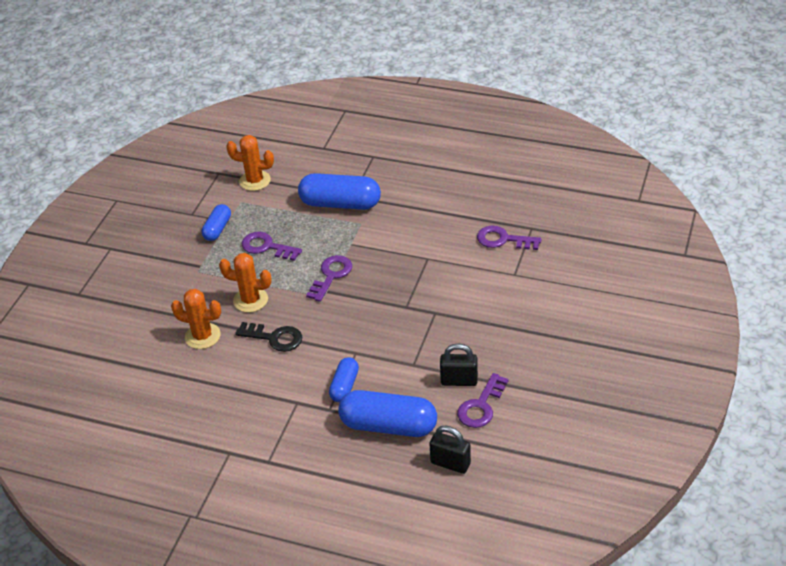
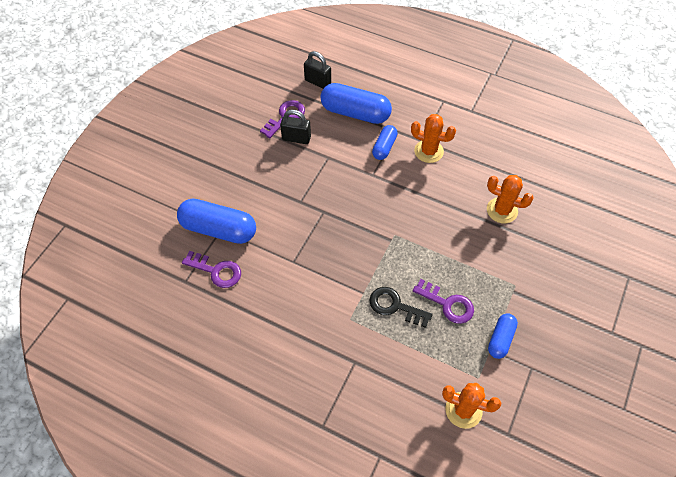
camera: 175 degrees left, 15 degrees up
(250, 300) = (461, 241): orange cactus -> orange cactus (428, 151)
(274, 338) = (439, 198): black key -> black key (395, 306)
(331, 276) = (386, 256): purple key -> none
(340, 203) = (368, 352): blue capsule -> blue capsule (218, 229)

